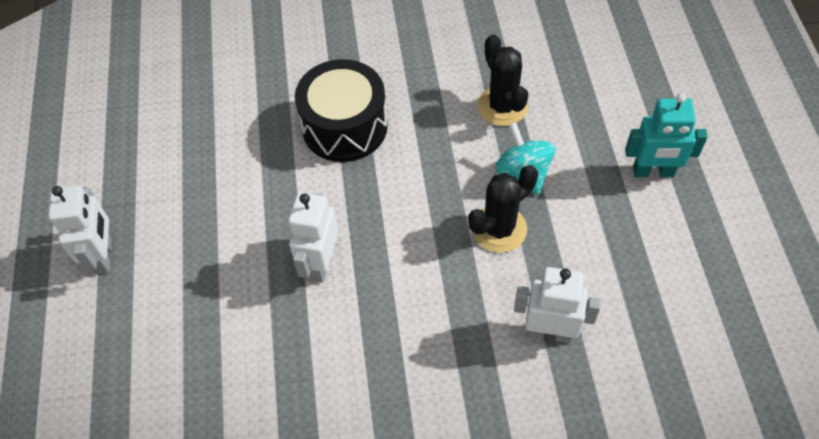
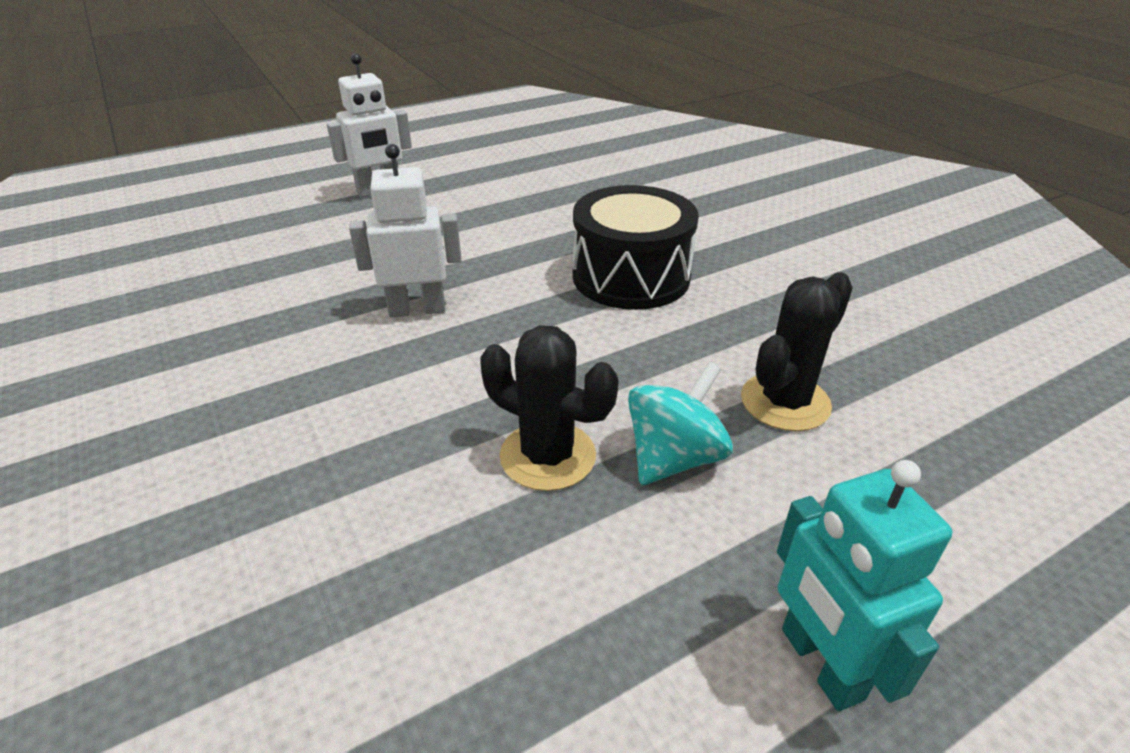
camera: 65 degrees right, 20 degrees down
(549, 332) = (363, 573): white robot -> none

